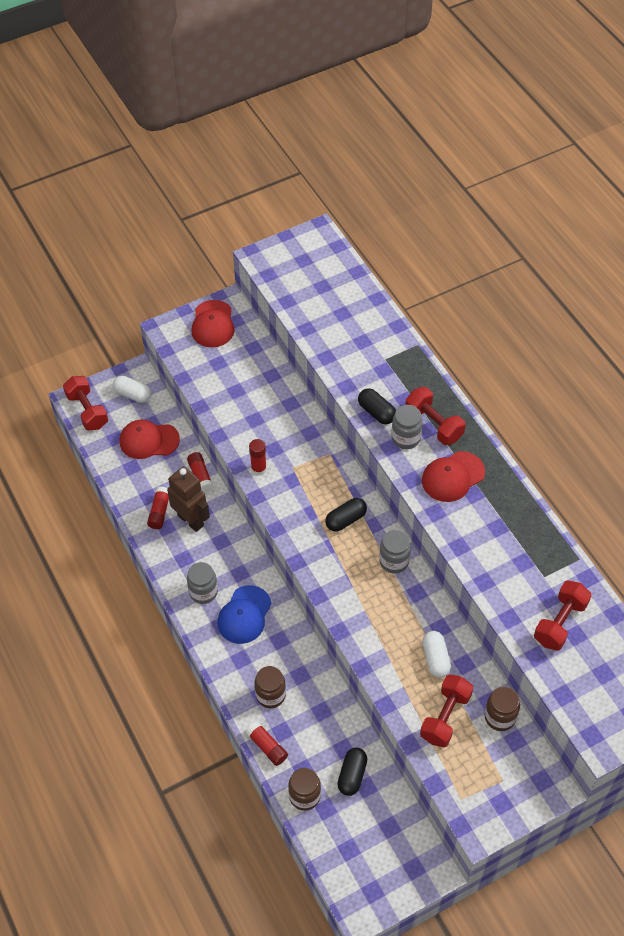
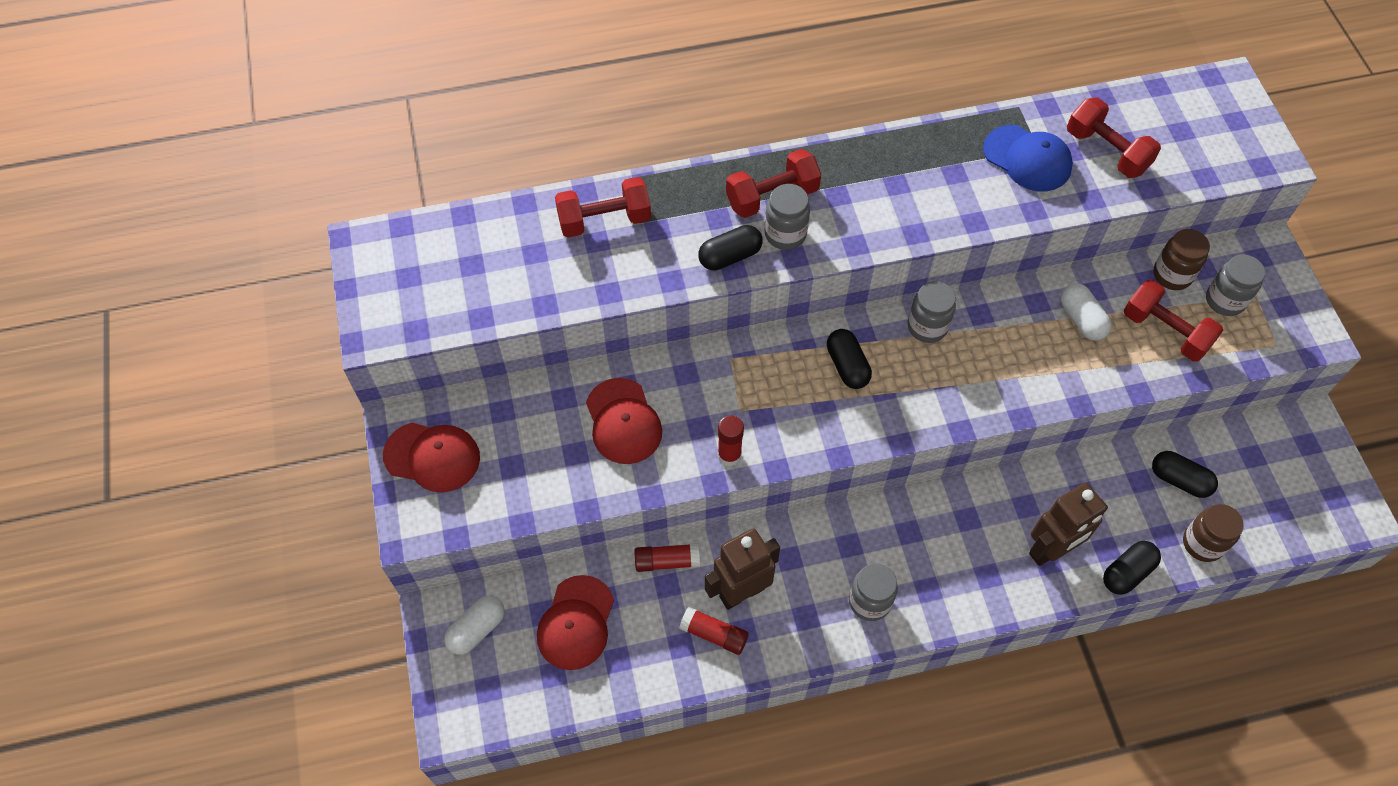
camera: 75 degrees left, 5 degrees up
(87, 411) = (482, 708): red dumbbell -> red dumbbell (604, 220)
(244, 615) = (919, 555): blue cap -> blue cap (1027, 159)
(267, 747) = (1127, 572): red glue stick -> black capsule
(270, 695) = (1050, 550): brown jar -> brown robot
(435, 659) = (1081, 319): white capsule -> white capsule turned 60 degrees clockwise
(452, 477) = (864, 199): red cap -> red cap (623, 422)
(490, 757) = (1225, 300): none -> grey jar

